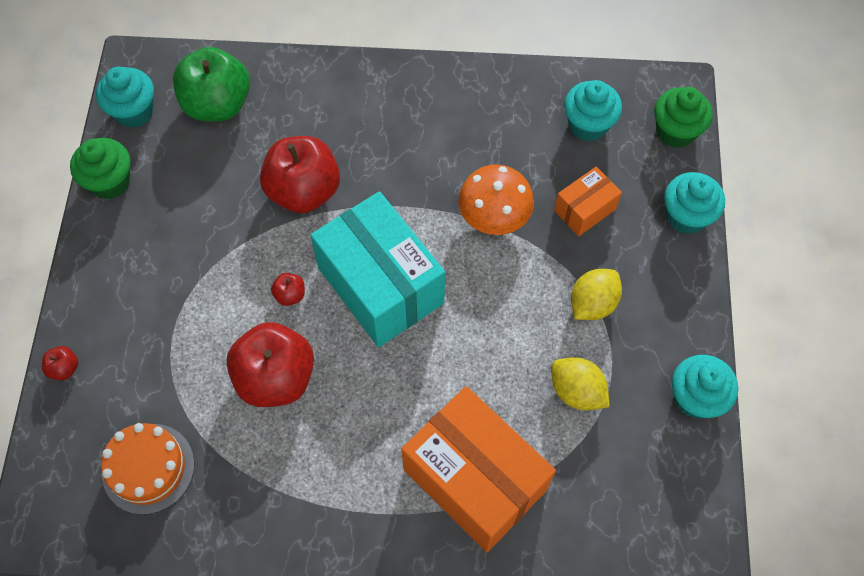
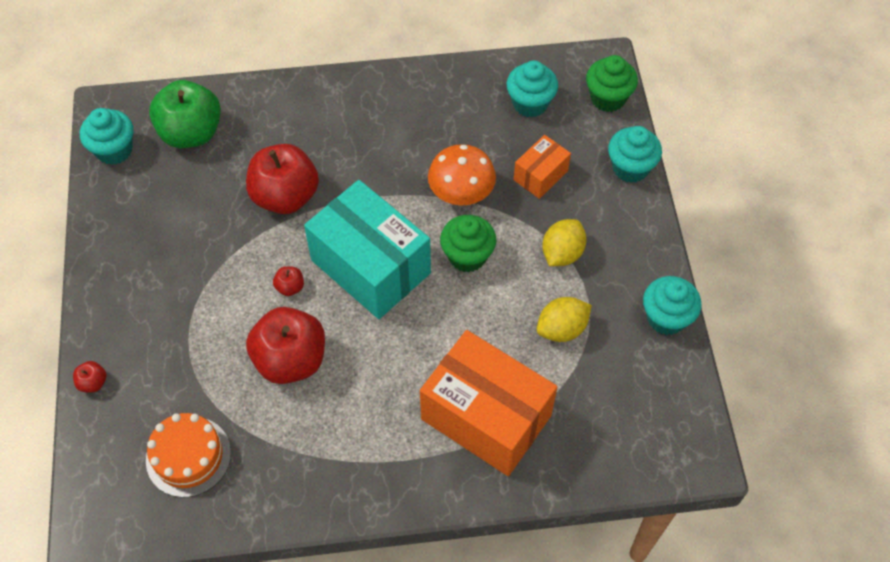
camera: 10 degrees left, 5 degrees down
(110, 182) = (104, 214): green cupcake -> green cupcake (467, 256)
(576, 391) = (562, 329): yellow lemon -> yellow lemon turned 60 degrees counterclockwise

